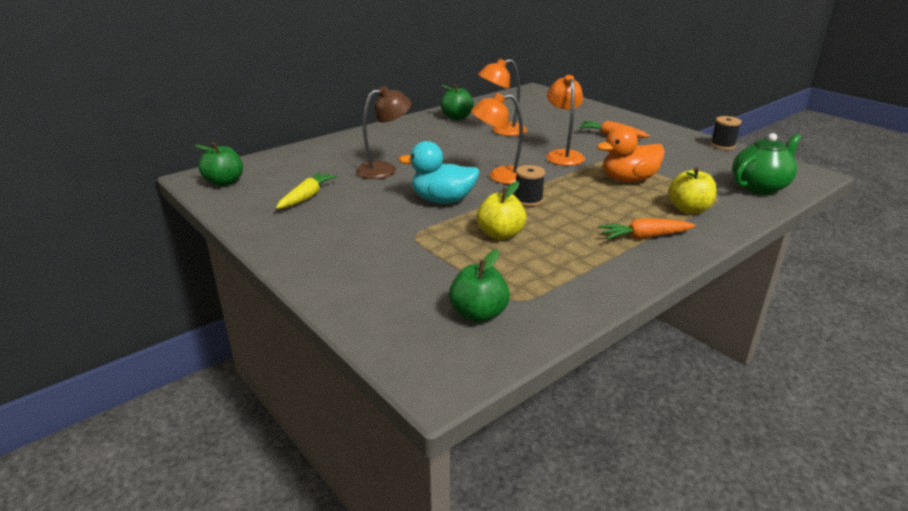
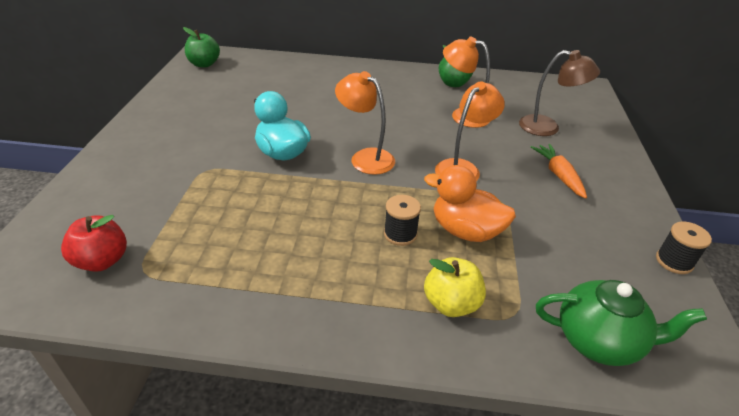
camera: 45 degrees right, 10 degrees up
(307, 197) = (218, 100): yellow carrot -> none
(384, 169) = (303, 104): brown lamp -> brown lamp (547, 127)
(478, 314) = (102, 261): green apple -> red apple
(500, 234) = (252, 209): yellow apple -> none
(528, 200) = (337, 193): black spool -> black spool (400, 234)
(644, 237) = (344, 297): orange carrot -> none

